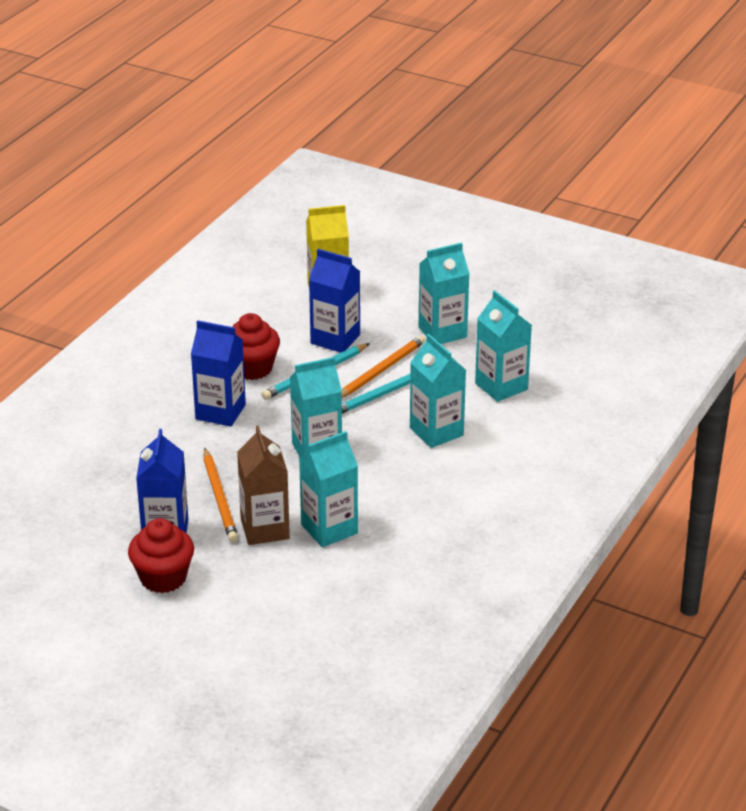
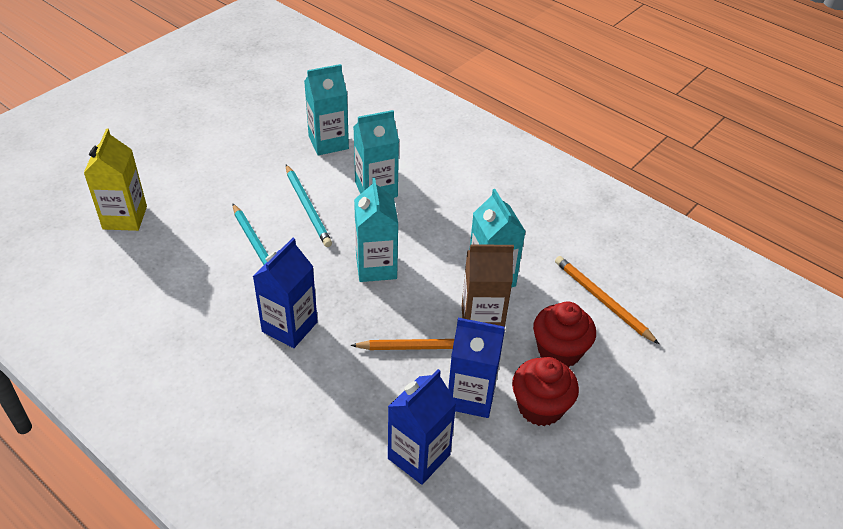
camera: 80 degrees left, 10 degrees up
(252, 368) = (226, 292): red cupcake -> red cupcake (559, 351)
(335, 339) = (208, 226): blue carton -> blue carton (419, 456)
(381, 370) = (273, 206): orange pencil -> orange pencil (602, 300)
(442, 332) = (234, 159): turquoise carton -> none

